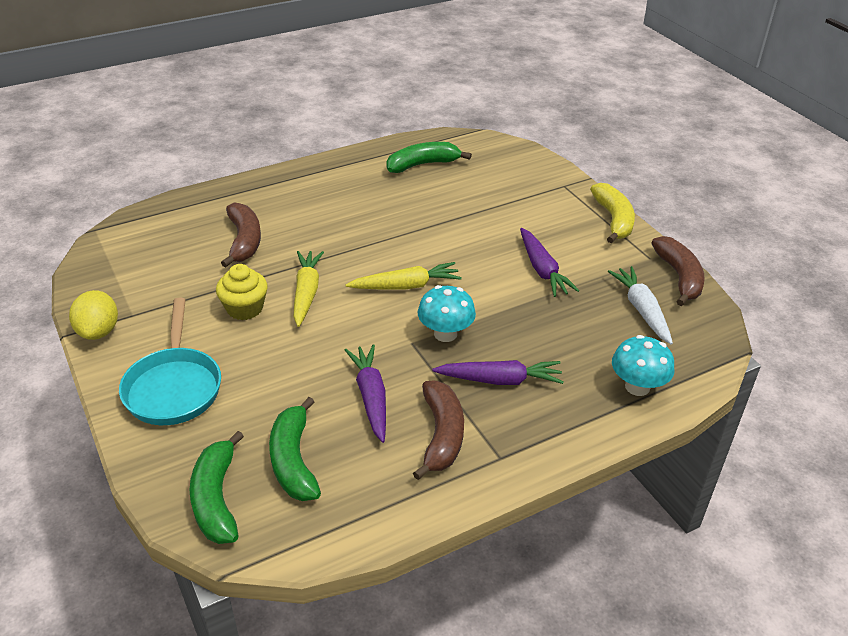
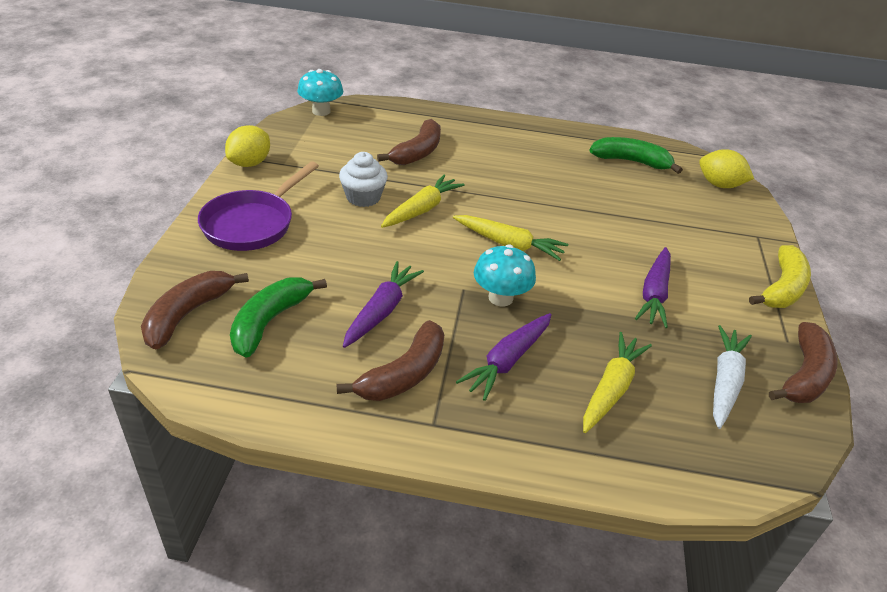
camera: 35 degrees right, 0 degrees up
(174, 387) = (252, 224): turquoise pan -> purple pan
(216, 499) = (187, 314): green banana -> brown banana
(245, 308) = (363, 197): yellow cupcake -> white cupcake
(500, 380) = (507, 361): purple carrot -> purple carrot turned 90 degrees clockwise
(502, 154) = (719, 185): none -> yellow lemon
(582, 357) = (611, 388): none -> yellow carrot
(637, 387) = (641, 447): turquoise mushroom -> turquoise mushroom (321, 111)

